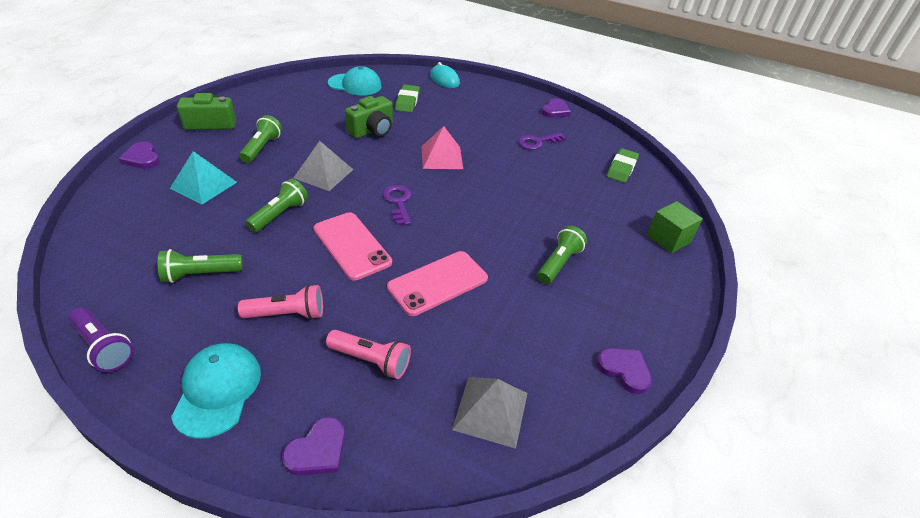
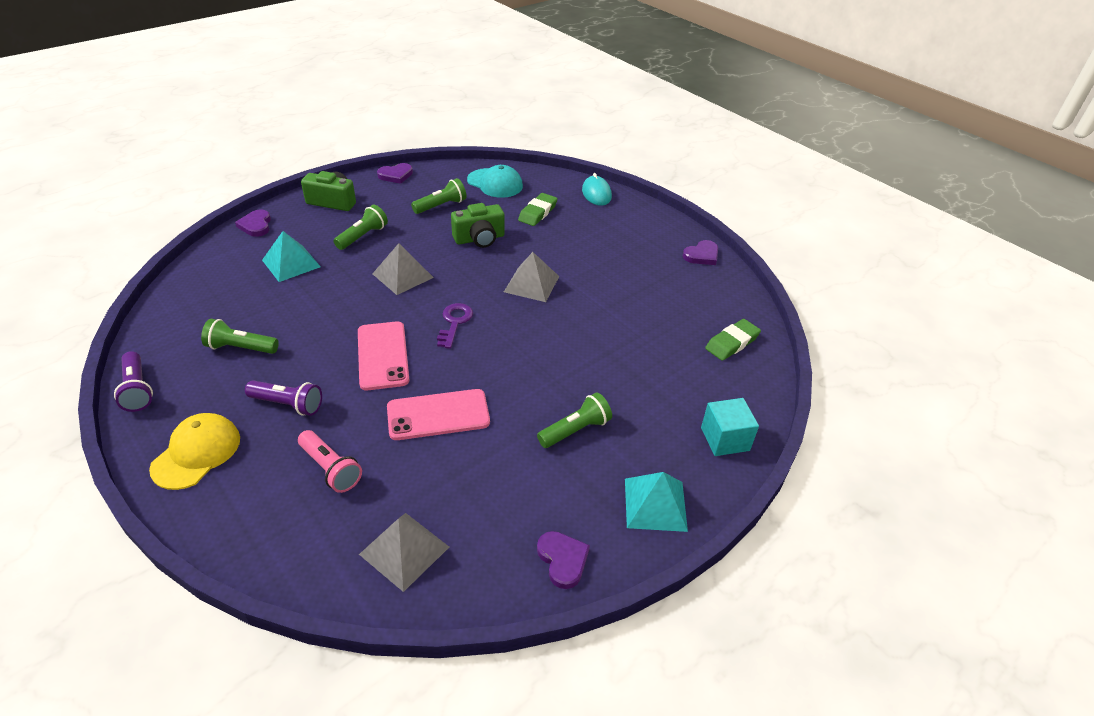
camera: 25 degrees right, 0 degrees up
(218, 390) = (196, 453): turquoise cap -> yellow cap
(280, 215) = (338, 308): green flashlight -> green flashlight (441, 206)
(287, 314) = (288, 404): pink flashlight -> purple flashlight
(317, 450) = (240, 530): purple heart -> purple heart (396, 175)
(441, 157) = (531, 284): pink pyramid -> grey pyramid
(538, 142) = (652, 289): purple key -> none
(657, 302) = (655, 504): none -> turquoise pyramid
(668, 239) = (725, 439): green cube -> turquoise cube

